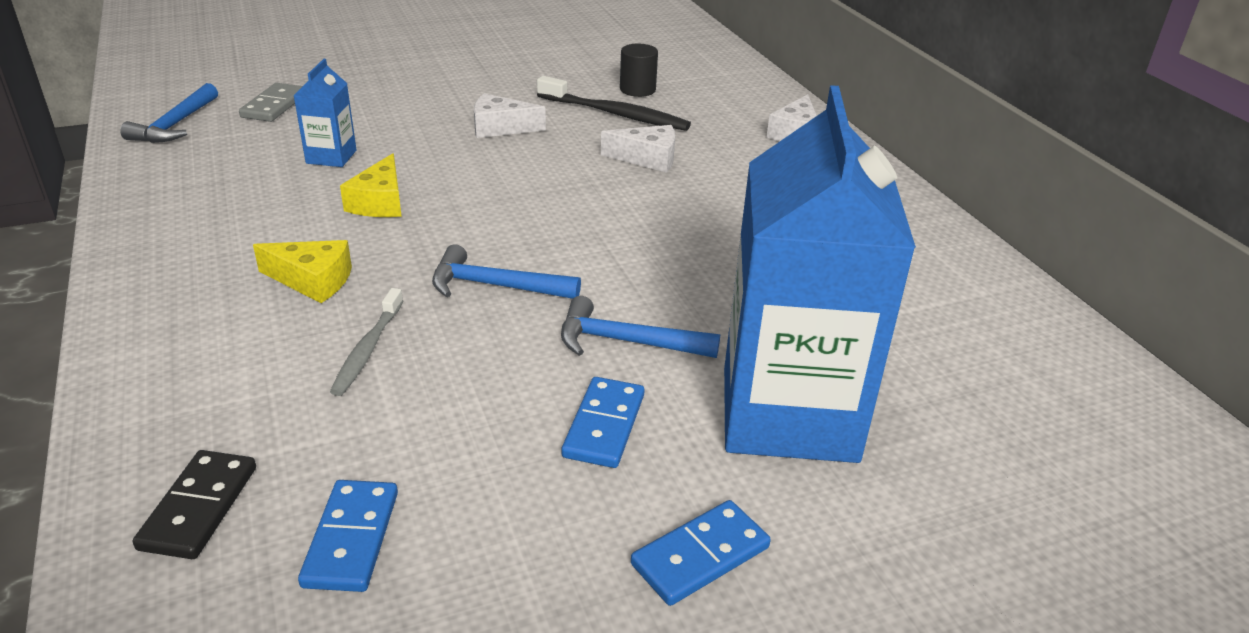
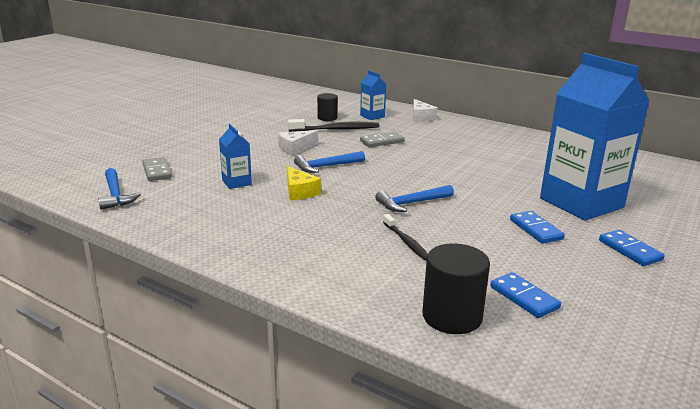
camera: 35 degrees left, 10 degrees down
(199, 507) = (452, 316): black domino -> black cylinder
(313, 280) = (331, 229): yellow cheese -> none
(367, 349) = (406, 242): grey toothbrush -> black toothbrush
(626, 341) = (493, 203): blue hammer -> blue hammer (326, 166)
(647, 158) = (382, 141): white cheese -> grey domino
(700, 556) = (630, 250): blue domino -> blue domino turned 45 degrees counterclockwise
(715, 107) = (372, 116): none -> blue carton

